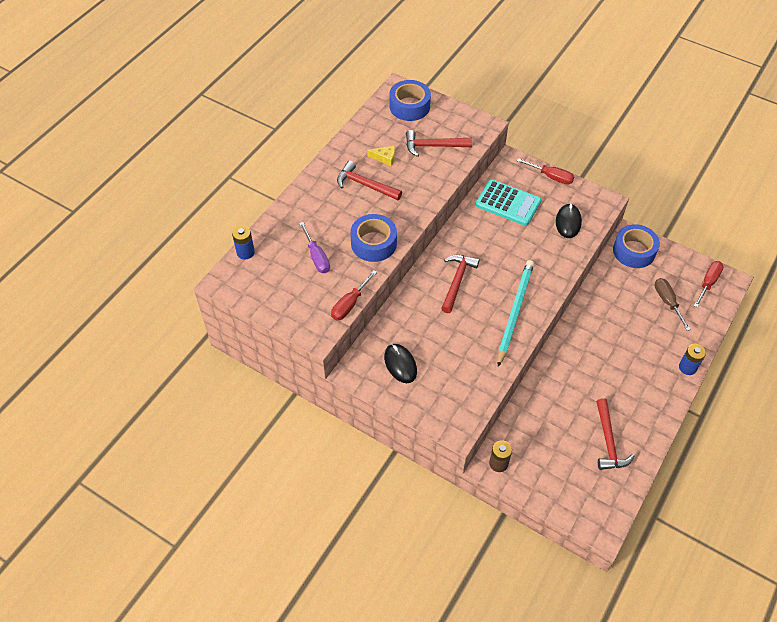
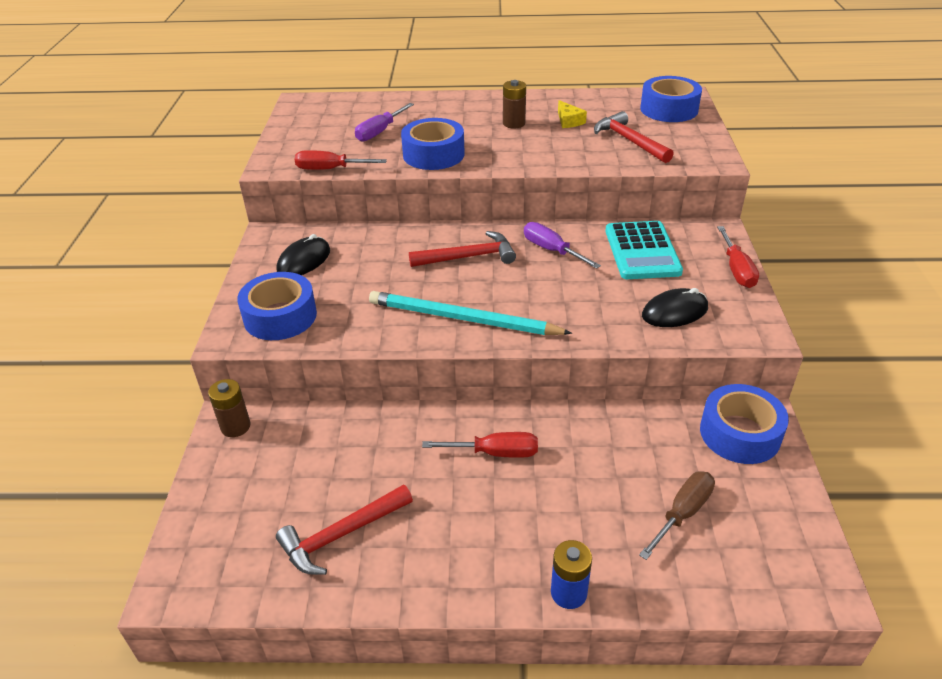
camera: 60 degrees right, 15 degrees down
(245, 252) = (348, 98): blue battery -> none
(365, 185) = (514, 123): red hammer -> brown battery
(454, 397) = (280, 316): none -> blue tape
(478, 240) = (552, 250): none -> purple screwdriver
(515, 312) = (463, 319): turquoise pencil -> turquoise pencil turned 150 degrees counterclockwise
(708, 283) = (784, 558): red screwdriver -> red screwdriver (495, 453)

